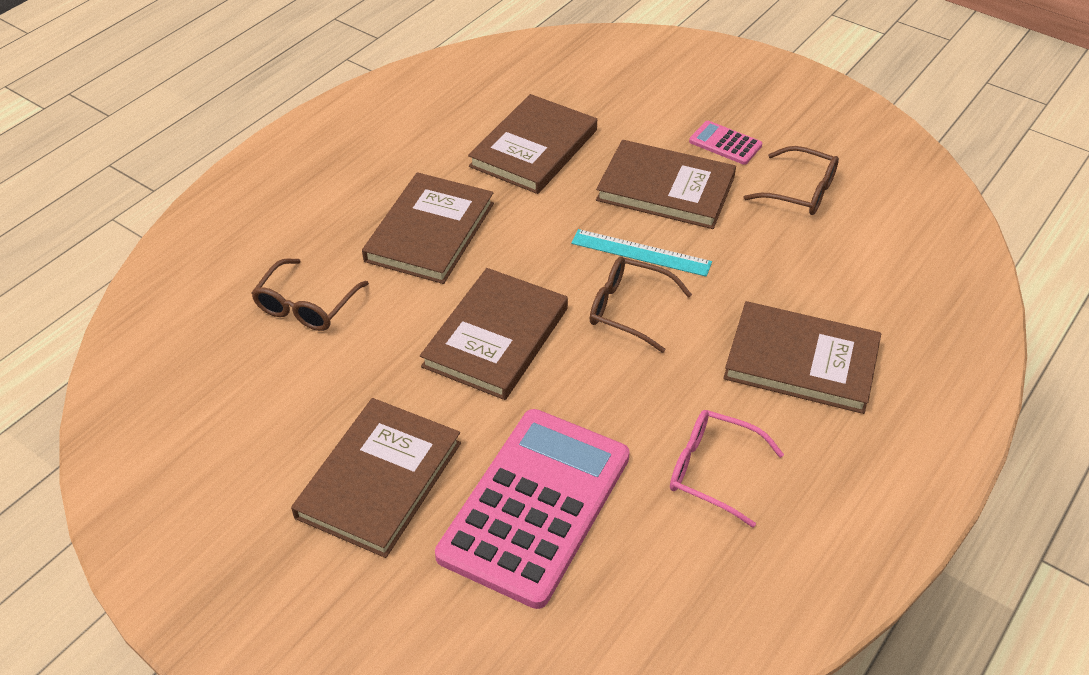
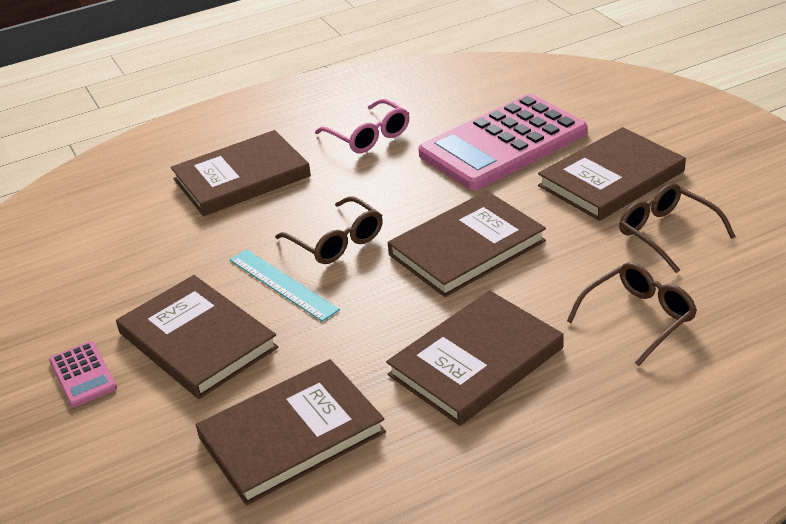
camera: 150 degrees left, 10 degrees down
(800, 191) = (78, 301): brown glasses -> brown glasses (666, 233)
(801, 361) = (241, 178): brown book -> brown book turned 75 degrees counterclockwise

